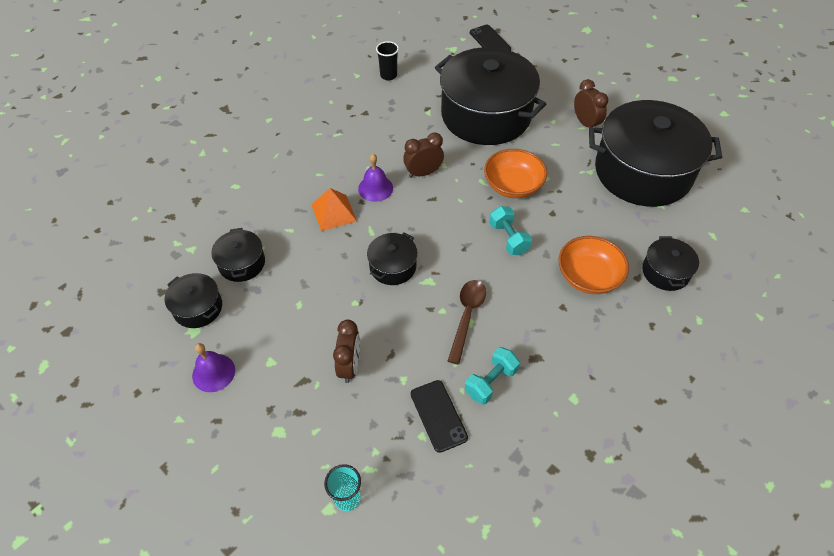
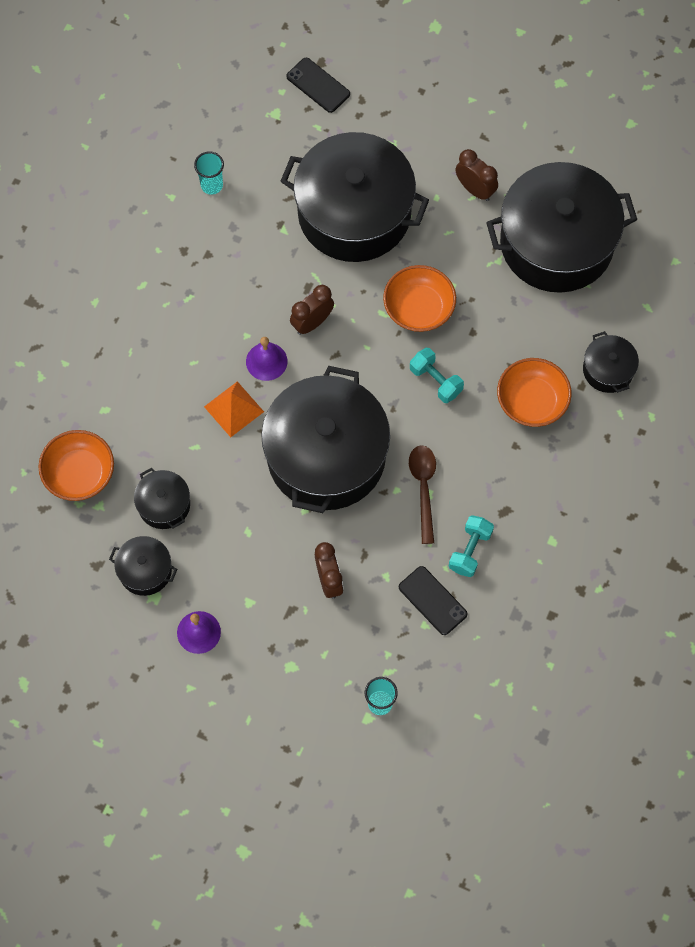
camera: 20 degrees left, 15 degrees up
(190, 222) = (79, 473): none -> orange bowl
(388, 75) = (212, 185): black cup -> turquoise cup
(393, 266) = (326, 455): black pot -> black pot, size x2.28

